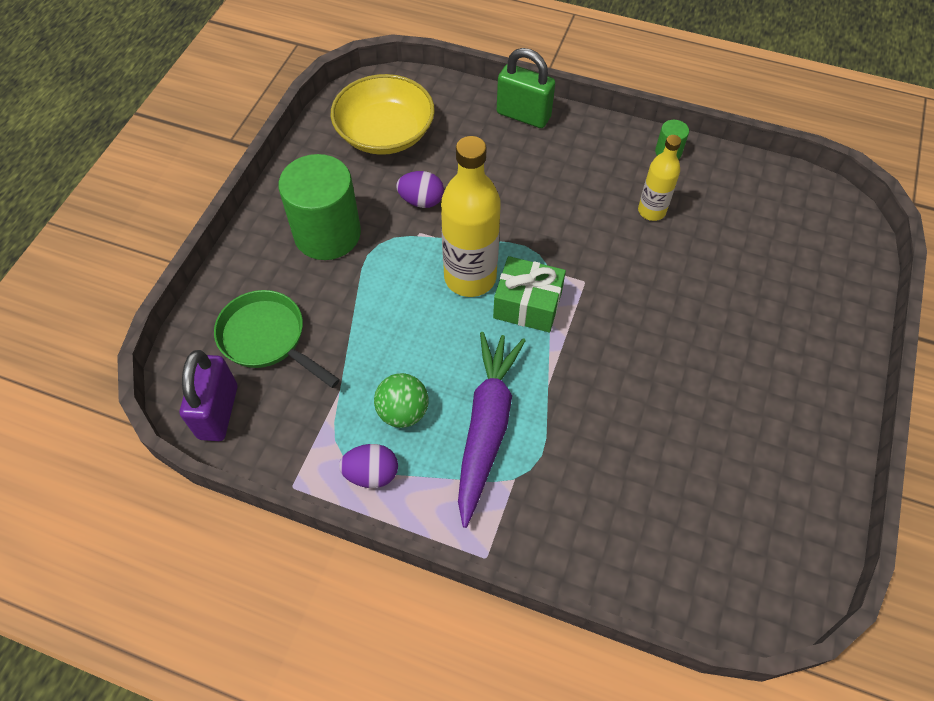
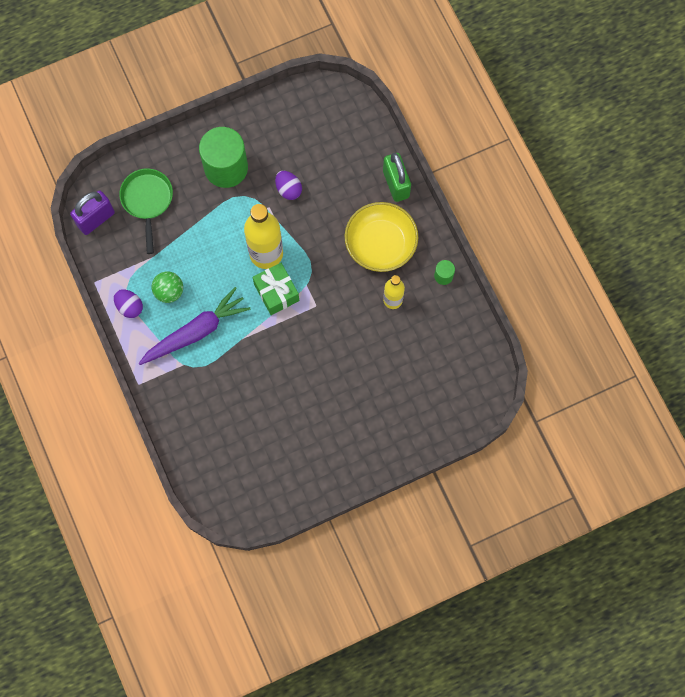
camera: 45 degrees right, 15 degrees up
(385, 133) = (313, 131): yellow bowl -> yellow bowl (380, 244)

